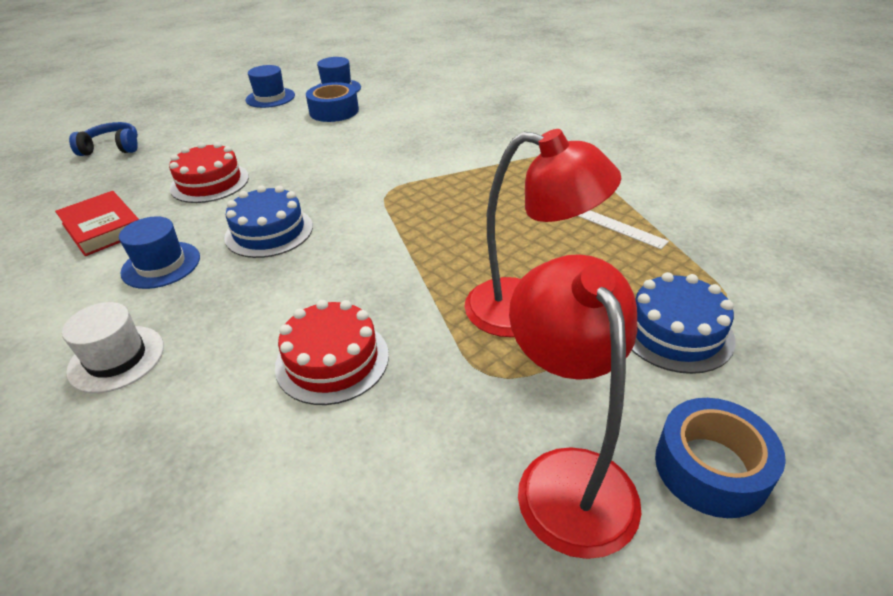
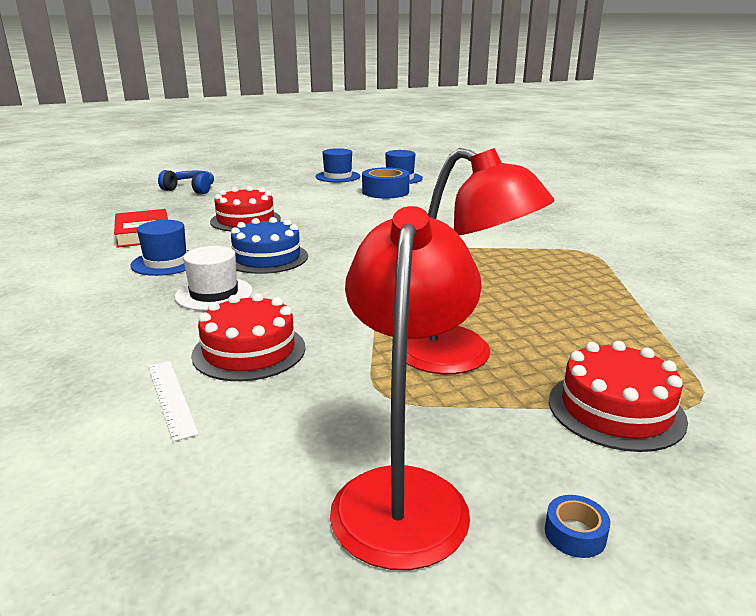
camera: 20 degrees right, 15 degrees down
(116, 358) = (85, 311): white hat -> white hat (214, 294)
(617, 226) = (608, 314): white ruler -> white ruler (171, 398)
(675, 332) = (616, 410): blue cake -> red cake
(711, 467) = (575, 534): blue tape -> blue tape, size x0.45

